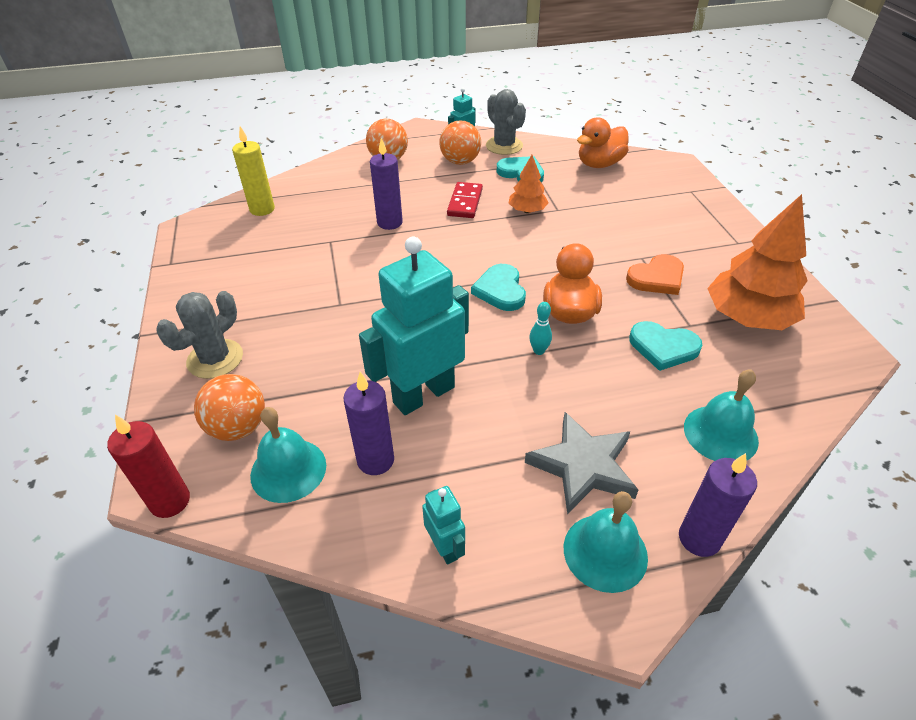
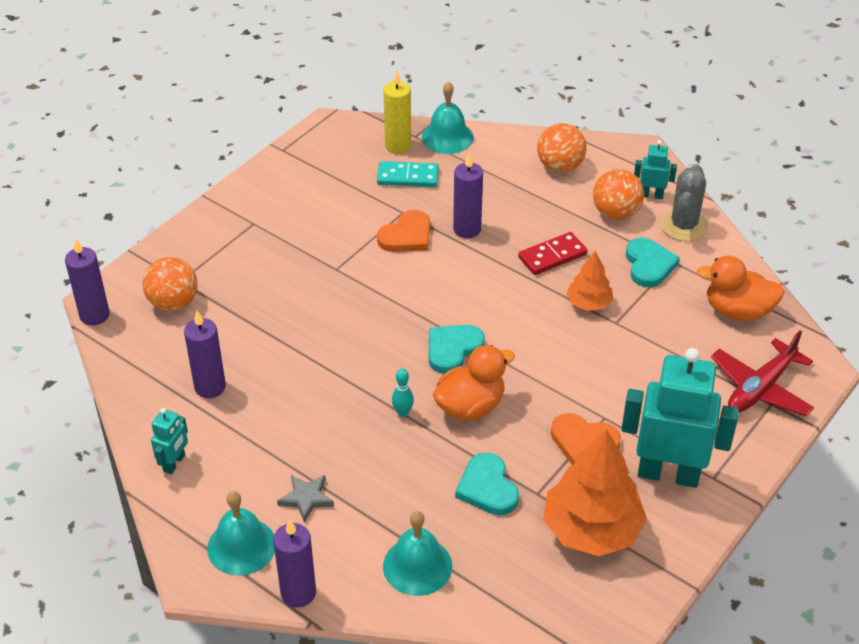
camera: 50 degrees right, 0 degrees up
(170, 501) = (94, 315): red candle -> purple candle
(215, 359) = (218, 246): grey cactus -> none
(288, 470) = (164, 350): turquoise bell -> turquoise bell (447, 137)
(299, 221) = (408, 177): none -> turquoise domino
(356, 252) = (406, 236): none -> orange heart
(423, 394) = (291, 374): turquoise robot -> turquoise robot (668, 474)
(583, 466) = (306, 498): grey star -> grey star, size x0.57
(674, 188) = (760, 388): none -> red plane

